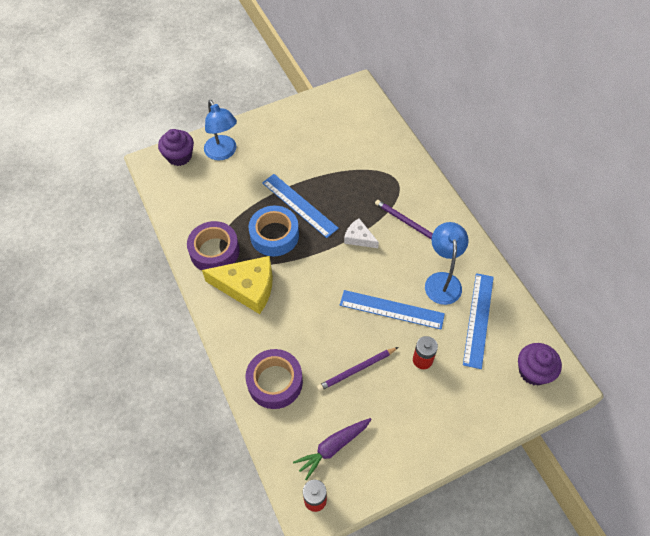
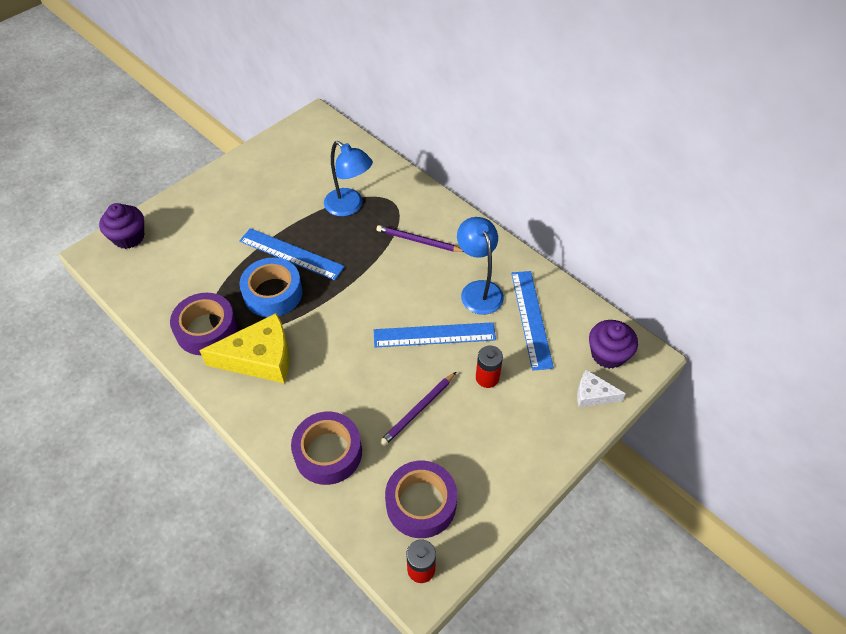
camera: 20 degrees left, 5 degrees down
(223, 153) = (182, 221): blue lamp -> blue lamp (349, 207)
(333, 447) = (421, 503): purple carrot -> purple tape
(359, 238) = (371, 270): white cheese -> white cheese (593, 394)

